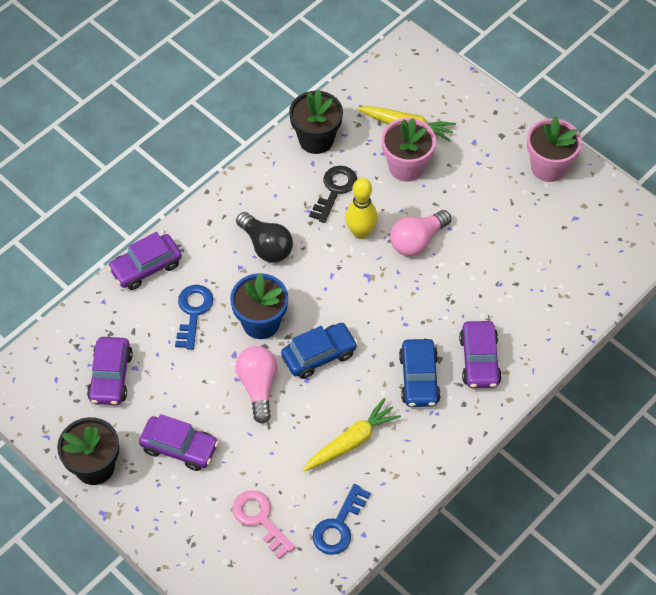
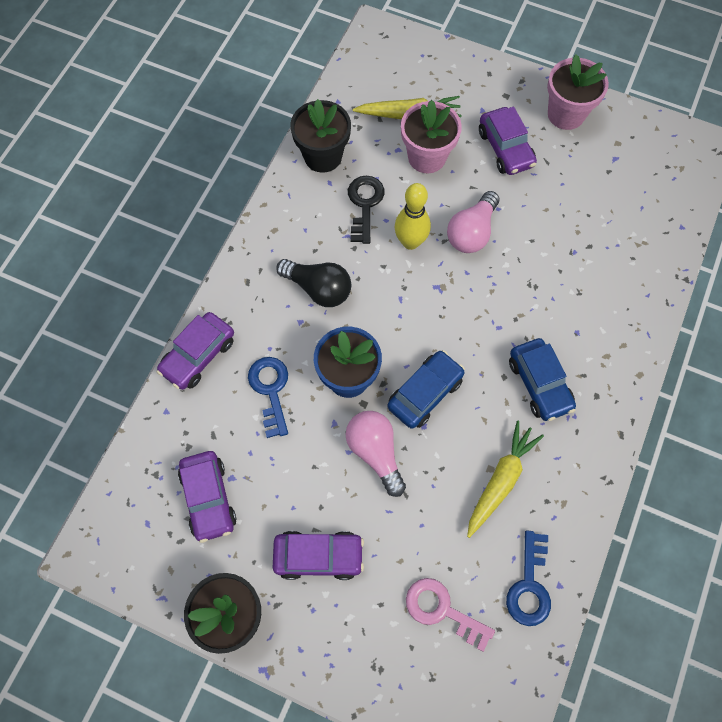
camera: 20 degrees left, 10 degrees up
(479, 360) = (591, 342): purple car -> purple car (505, 148)

